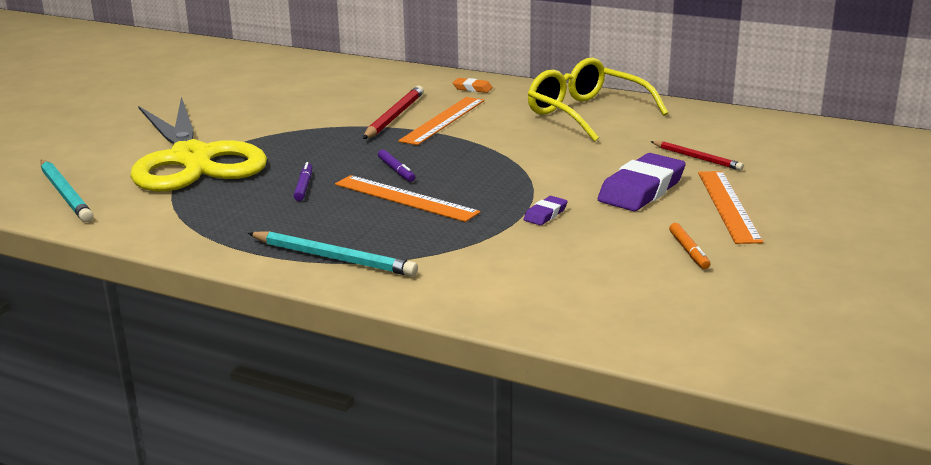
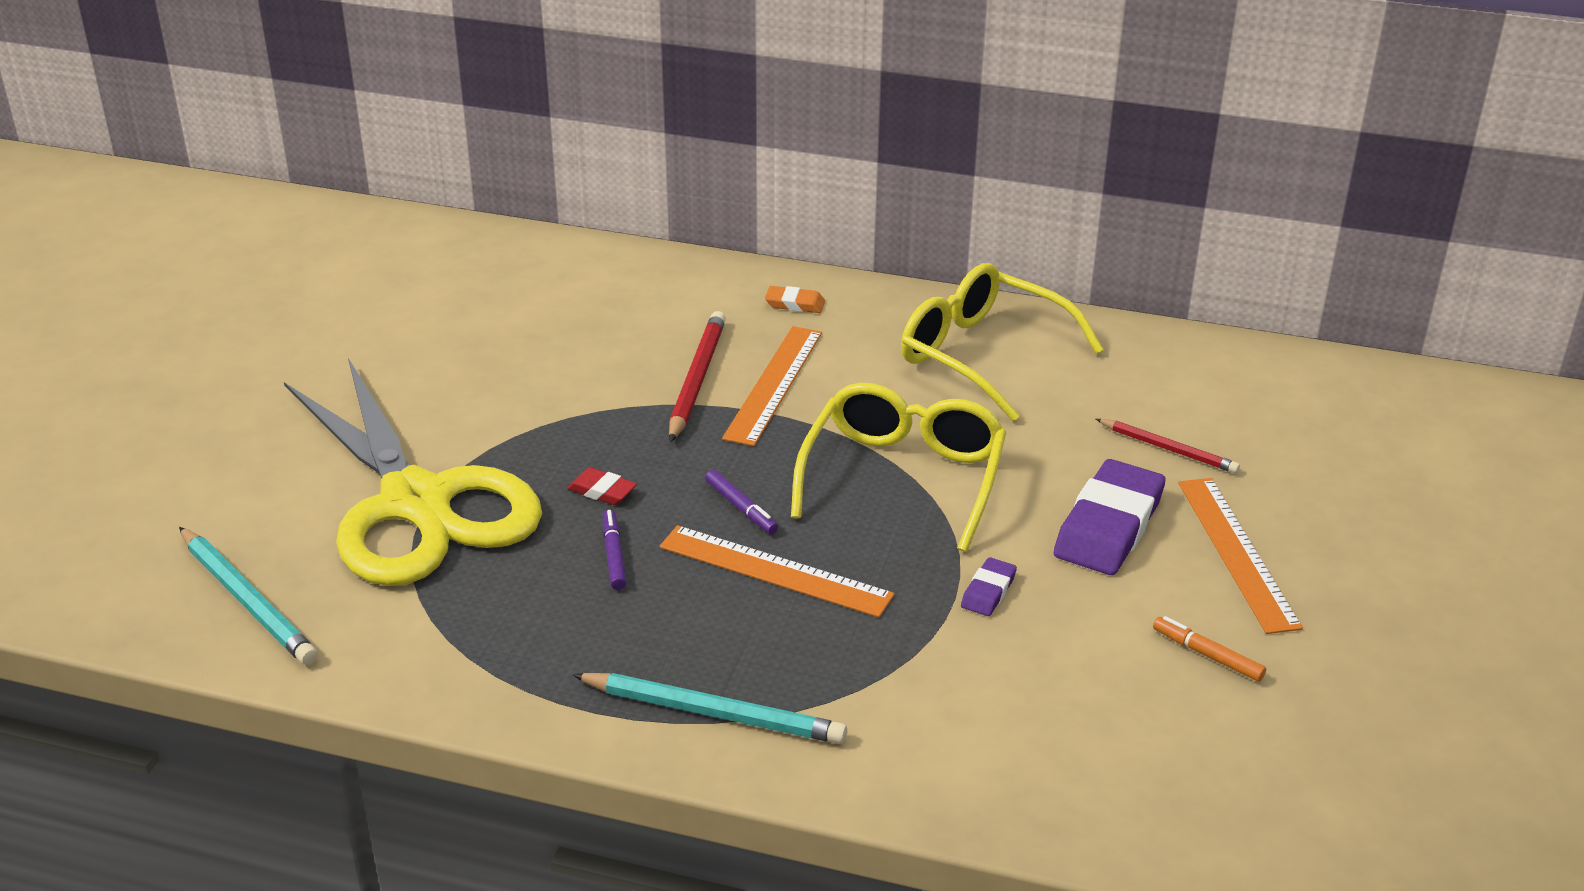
camera: 10 degrees left, 10 degrees up
(310, 159) = (602, 491): none -> red eraser
(510, 162) = (903, 477): none -> yellow glasses
(688, 251) = (1207, 655): orange marker -> orange marker turned 150 degrees clockwise

